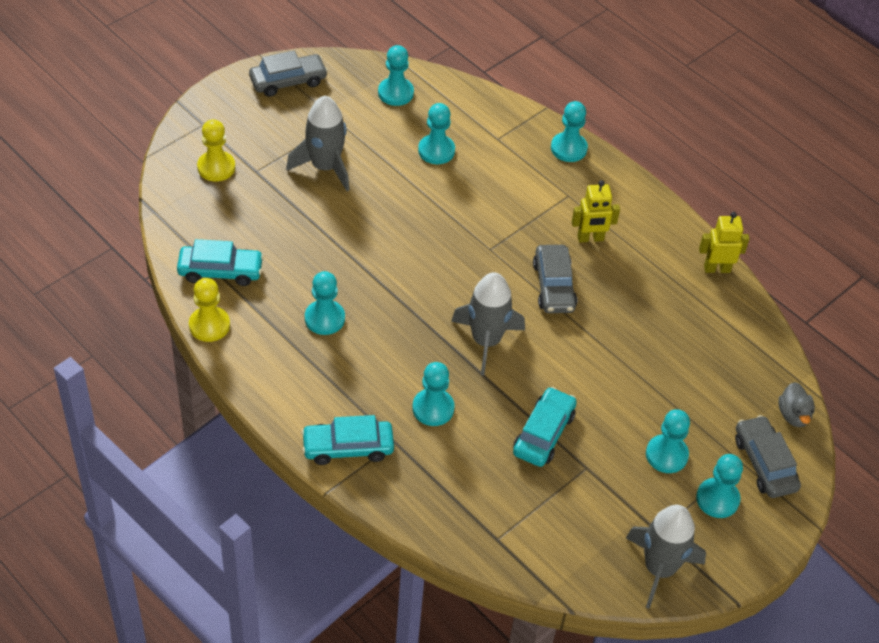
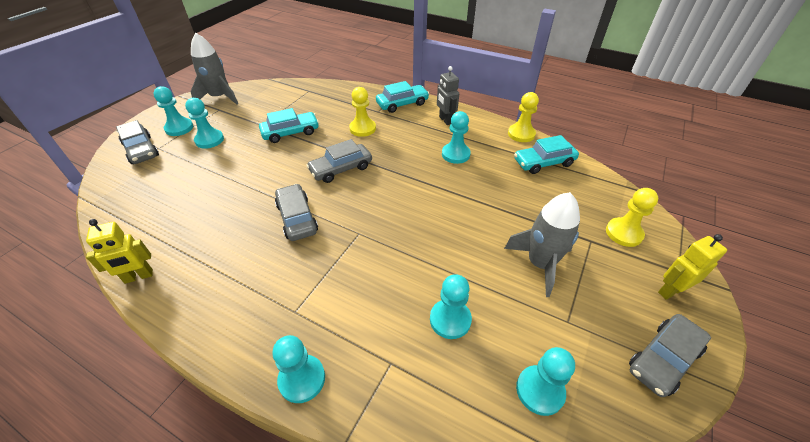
camera: 165 degrees right, 5 degrees down
(300, 387) = (445, 120): none -> grey robot
(433, 408) = (362, 128): turquoise pawn -> yellow pawn
(486, 341) = (341, 169): grey rocket -> grey car
(543, 433) = (290, 132): turquoise car -> turquoise car turned 120 degrees counterclockwise
(590, 238) = (267, 270): yellow robot -> yellow robot (670, 290)
(793, 415) = (107, 180): grey duck -> none

